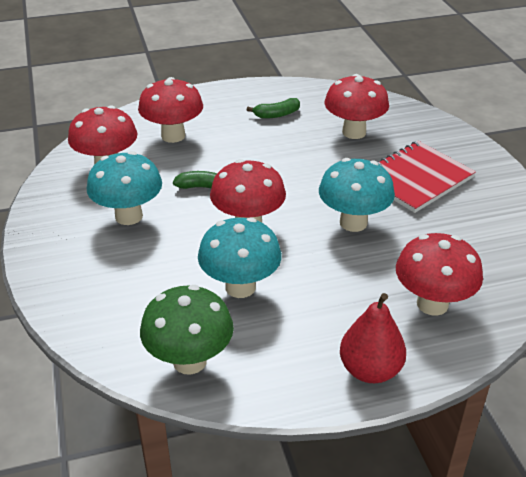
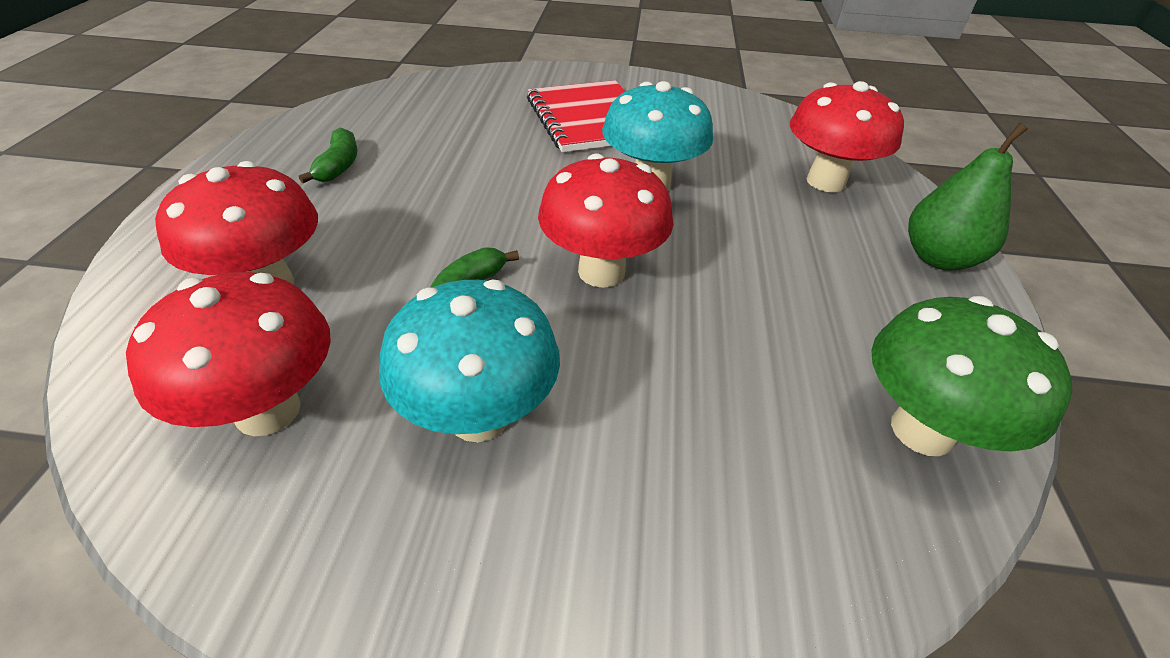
camera: 70 degrees left, 5 degrees up
(240, 287) = (751, 322): turquoise mushroom -> none
(354, 132) = (454, 125): red mushroom -> none
(370, 370) = (938, 258): red pear -> green pear

